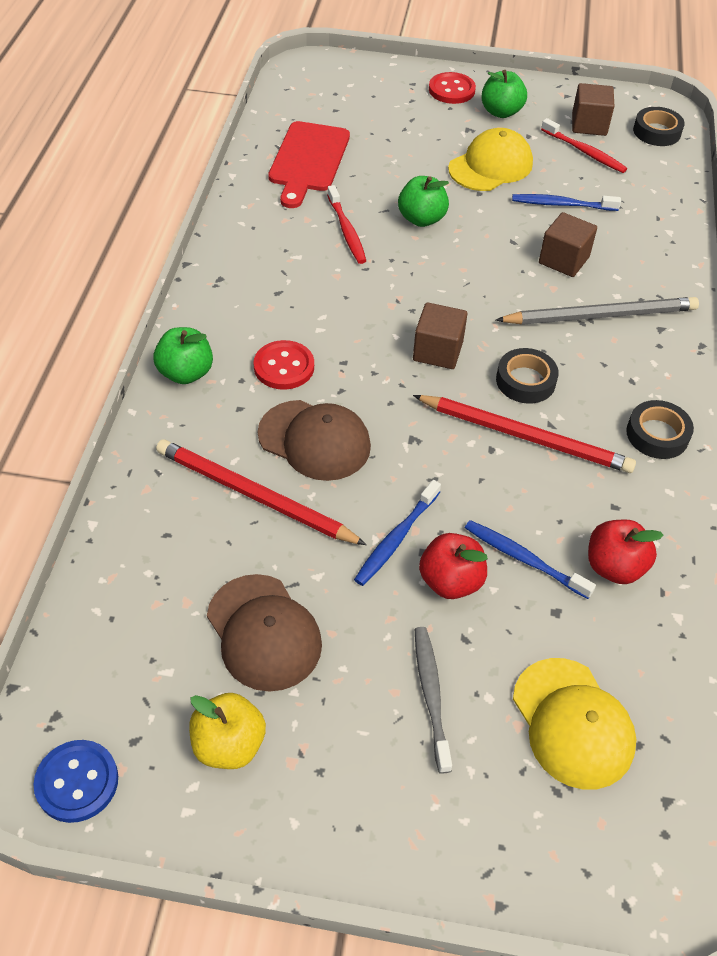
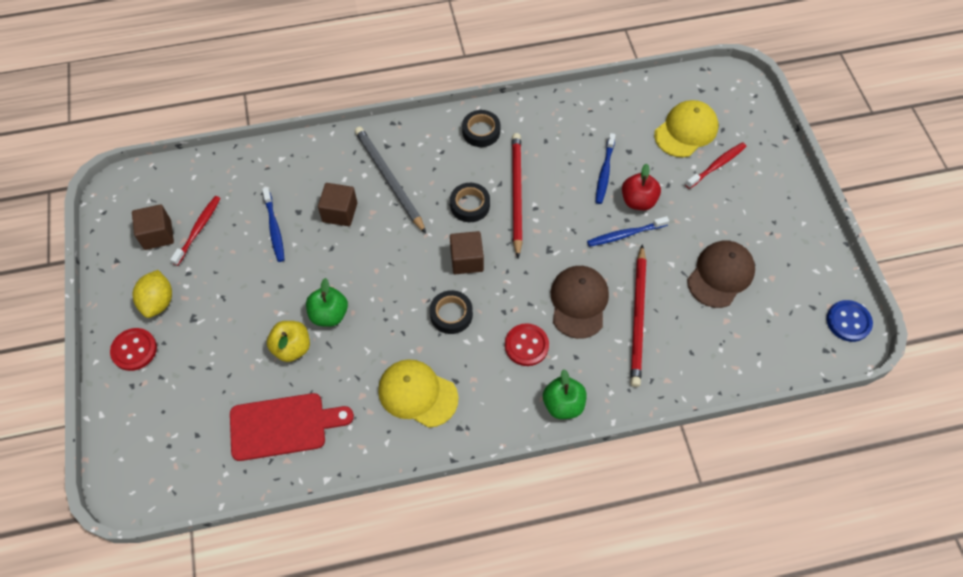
camera: 110 degrees left, 10 degrees up
(229, 745) = (787, 264): yellow apple -> yellow apple (292, 348)
(346, 230) = (364, 361): red toothbrush -> red toothbrush (716, 165)
(396, 538) = (625, 234): blue toothbrush -> blue toothbrush turned 150 degrees clockwise
(431, 696) = (708, 189): grey toothbrush -> none
(490, 166) = (241, 288): yellow cap -> yellow cap (417, 394)
(501, 112) = (158, 302): green apple -> yellow lemon
(614, 567) = (586, 133): red apple -> none
(657, 132) = (153, 188): black tape -> black tape (451, 314)

